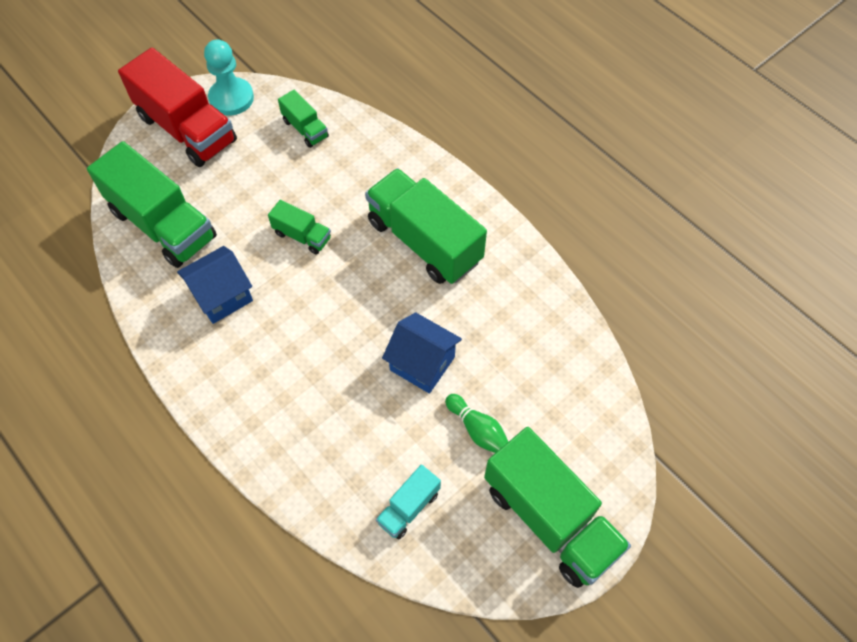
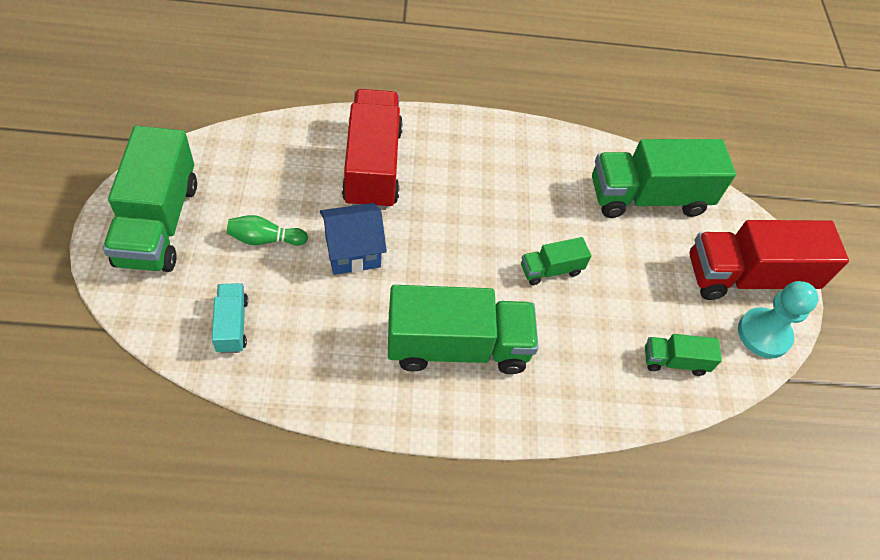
camera: 125 degrees right, 5 degrees down
(222, 296) = (543, 186): blue house -> none
(327, 426) = (373, 166): none -> red truck
(408, 507) = (267, 162): turquoise truck -> turquoise truck (232, 325)
(550, 518) = (158, 223): green truck -> green truck turned 90 degrees counterclockwise

